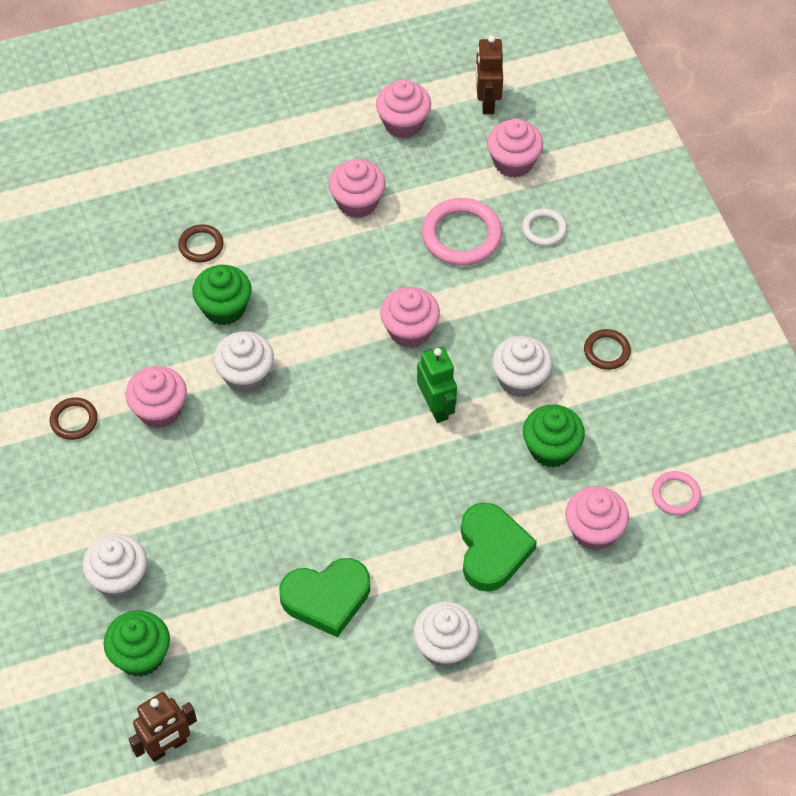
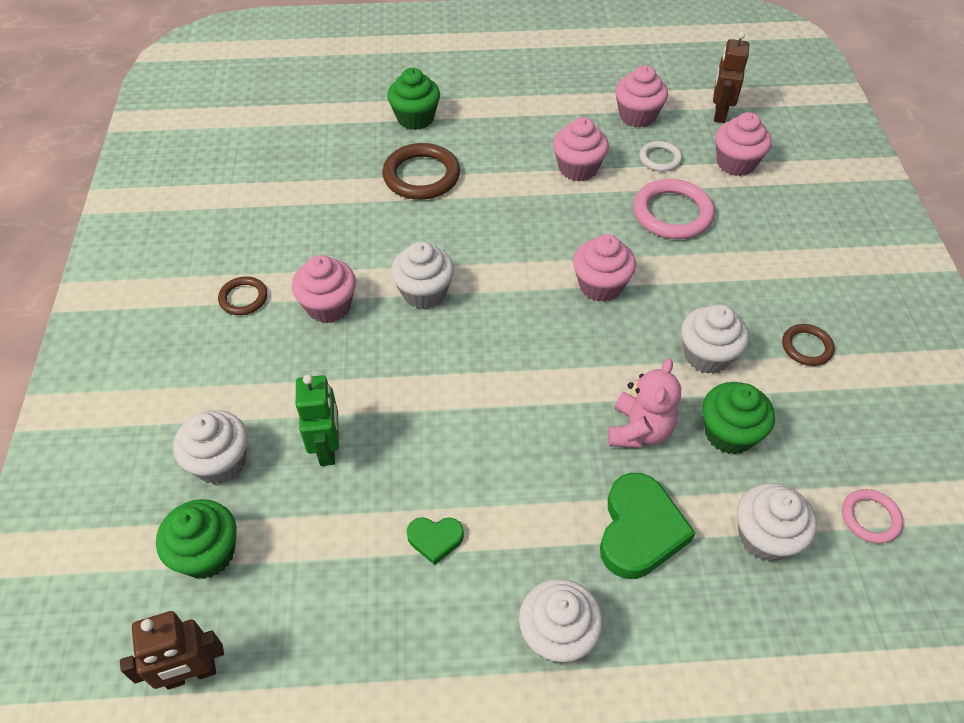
camera: 15 degrees right, 5 degrees down
(201, 245) = (421, 176): brown ring -> brown ring, size x1.79
(224, 308) = (424, 230): green cupcake -> green cupcake (415, 118)
(326, 598) = (435, 539): green heart -> green heart, size x0.52
(436, 407) = (610, 363): green robot -> green robot (327, 448)
(474, 464) = (639, 430): none -> pink teddy bear
(544, 229) = (756, 223): white ring -> white ring (660, 159)
(594, 531) = (765, 537): pink cupcake -> white cupcake

